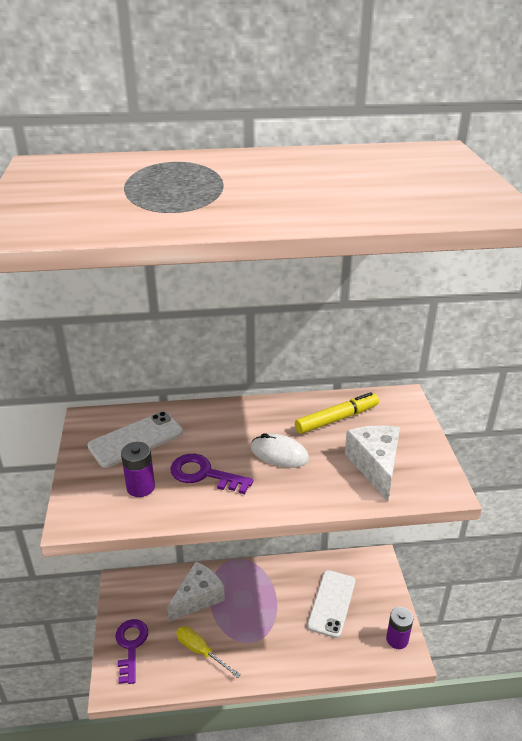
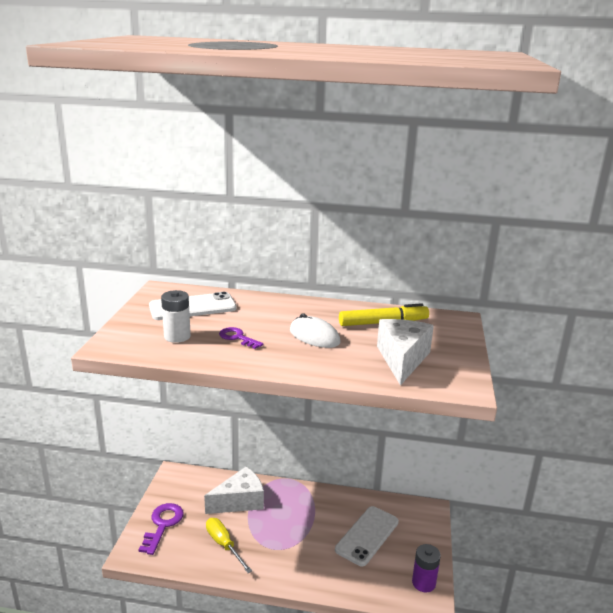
camera: 15 degrees right, 10 degrees down
(140, 487) = (177, 336): purple battery -> white battery
(204, 474) = (237, 338): purple key -> purple key, size x0.63

